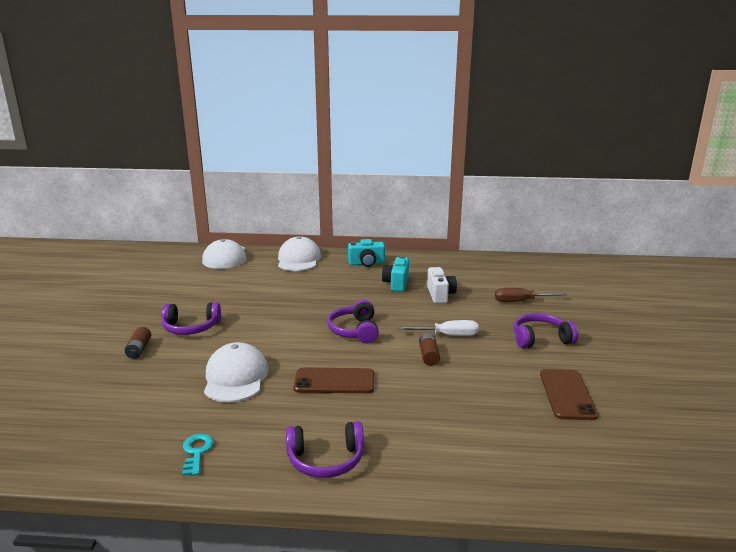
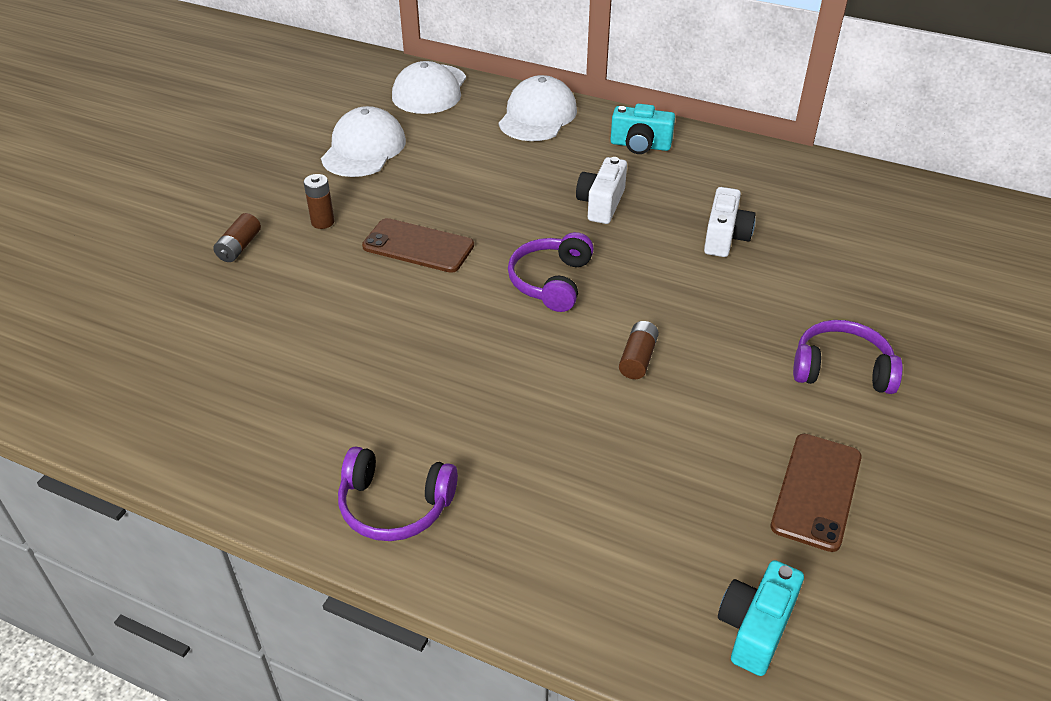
camera: 20 degrees right, 20 degrees up
(191, 327) = (322, 222): purple headphones -> brown battery
(197, 452) = (239, 444): turquoise key -> none
(235, 377) = (342, 329): white cap -> white cap (363, 149)
(334, 381) = (473, 371): brown phone -> brown phone (418, 246)
(361, 292) = (601, 204): none -> white camera
(396, 283) = (666, 198): turquoise camera -> turquoise camera (755, 628)
(447, 335) = (690, 325): white screwdriver -> none
(521, 301) = (856, 282): brown screwdriver -> none

